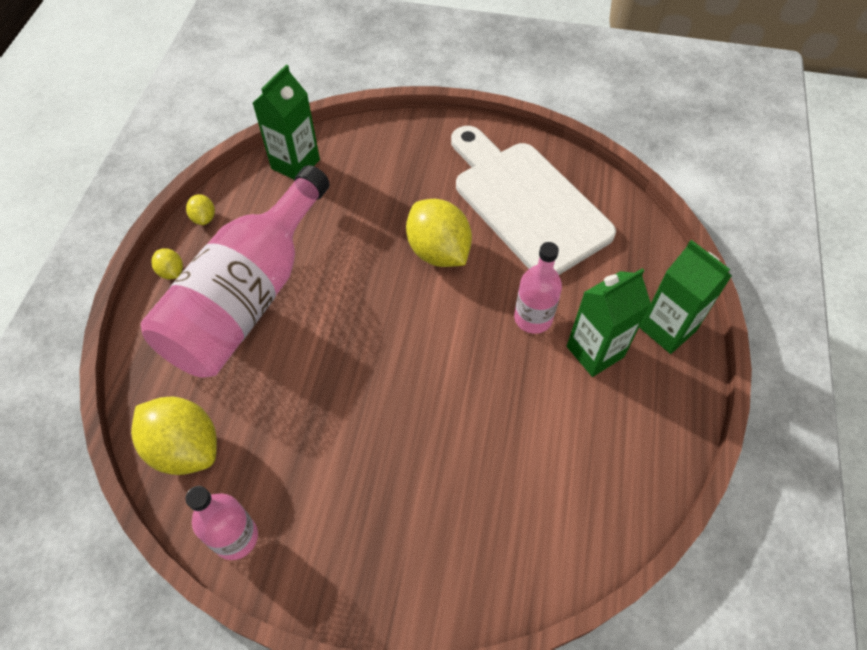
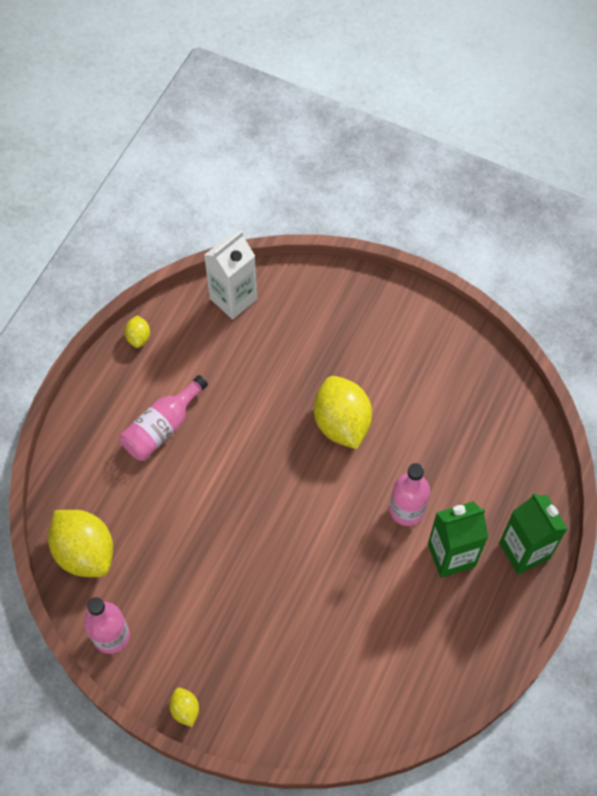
camera: 15 degrees right, 5 degrees up
(171, 272) = (100, 386): yellow lemon -> yellow lemon (185, 709)
(248, 297) = (162, 427): pink bottle -> pink bottle, size x0.48
(295, 164) = (233, 299): green carton -> white carton
(526, 203) = (438, 392): white cutting board -> none

